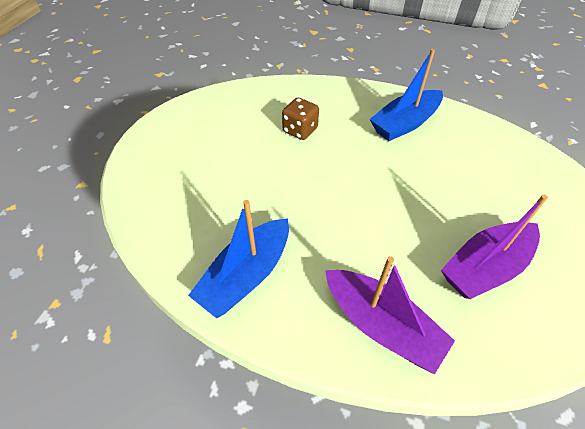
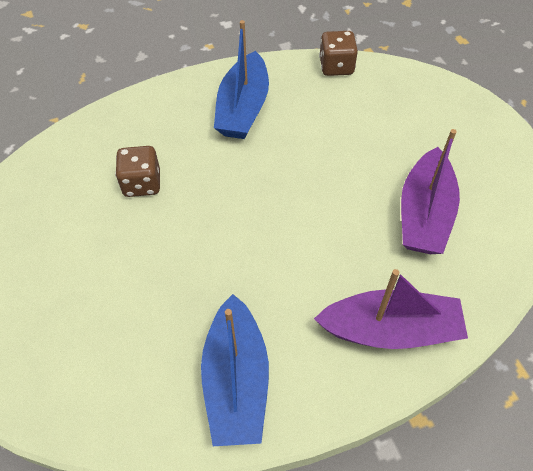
camera: 40 degrees left, 5 degrees up
(500, 133) = (336, 67): none -> brown dice

